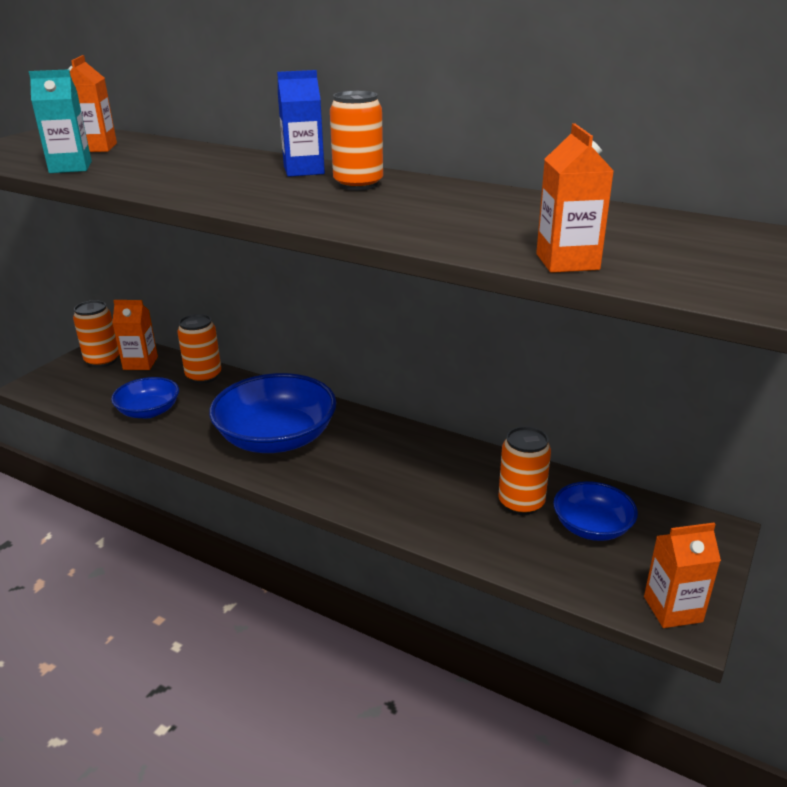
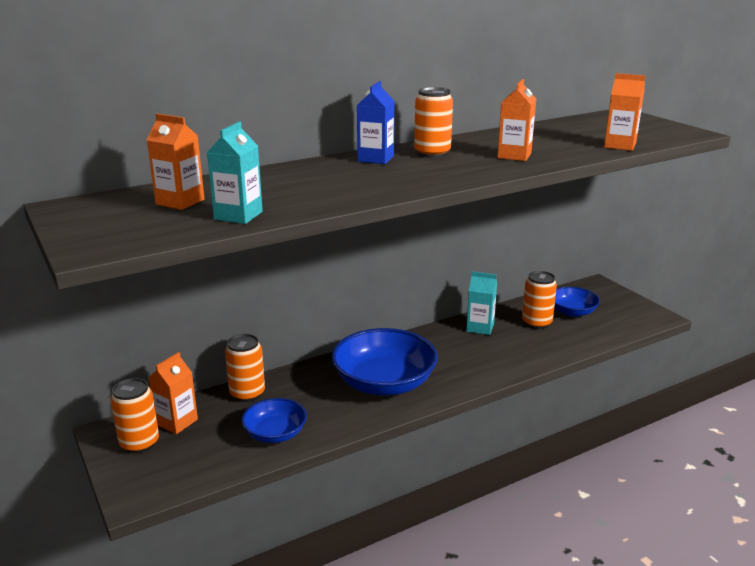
camera: 60 degrees left, 5 degrees down
(459, 463) = (480, 327): none -> turquoise carton
(673, 609) = (647, 316): orange carton -> orange carton (514, 155)

